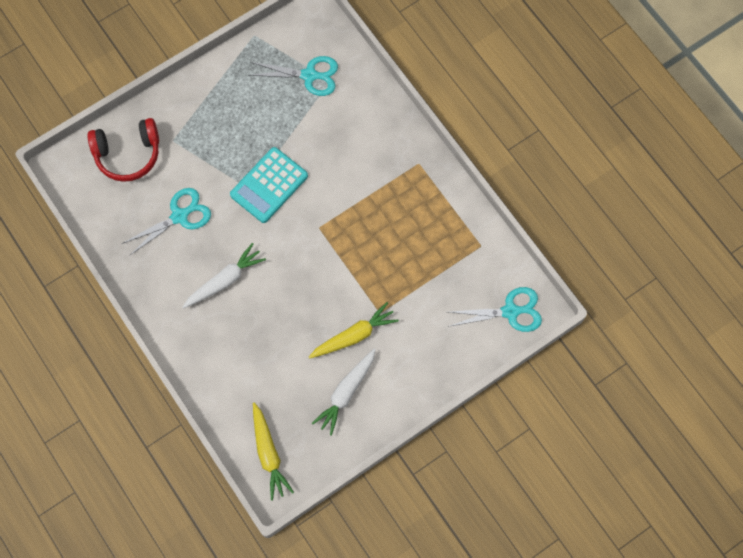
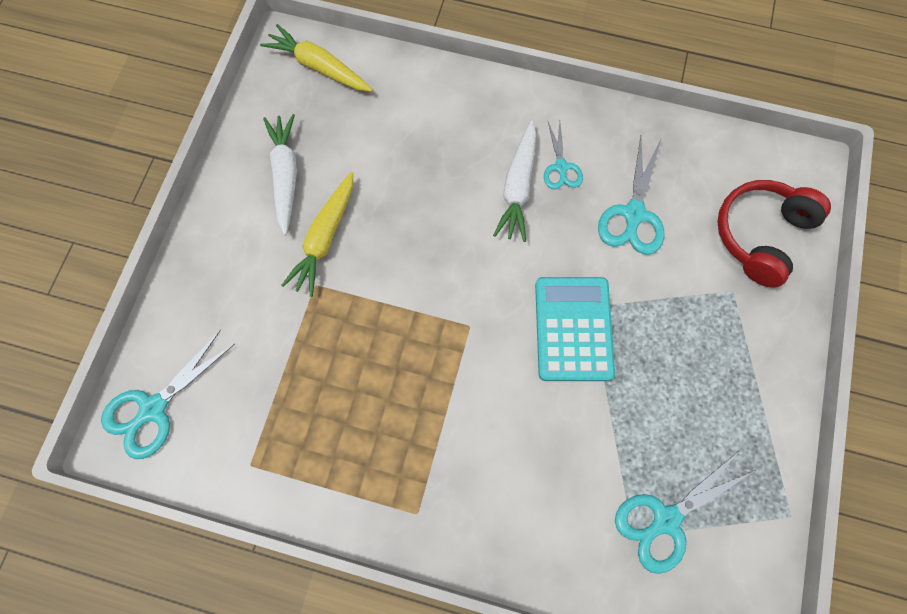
camera: 140 degrees right, 0 degrees up
(190, 273) = (561, 167): none -> turquoise scissors

